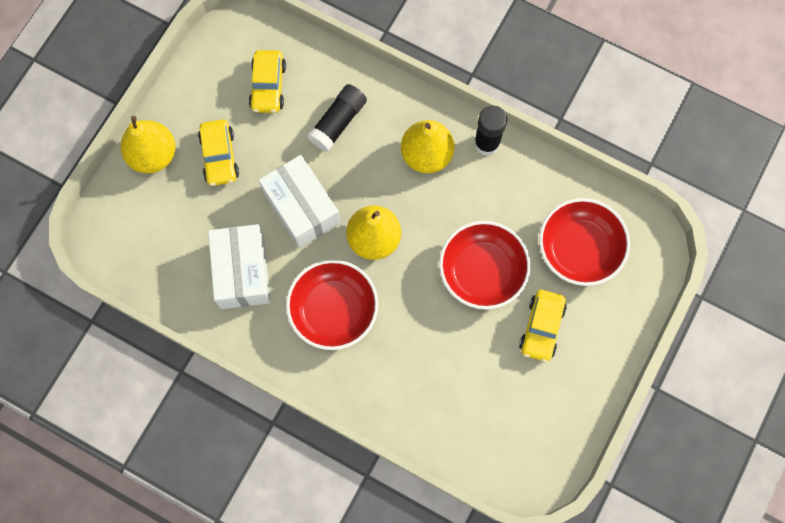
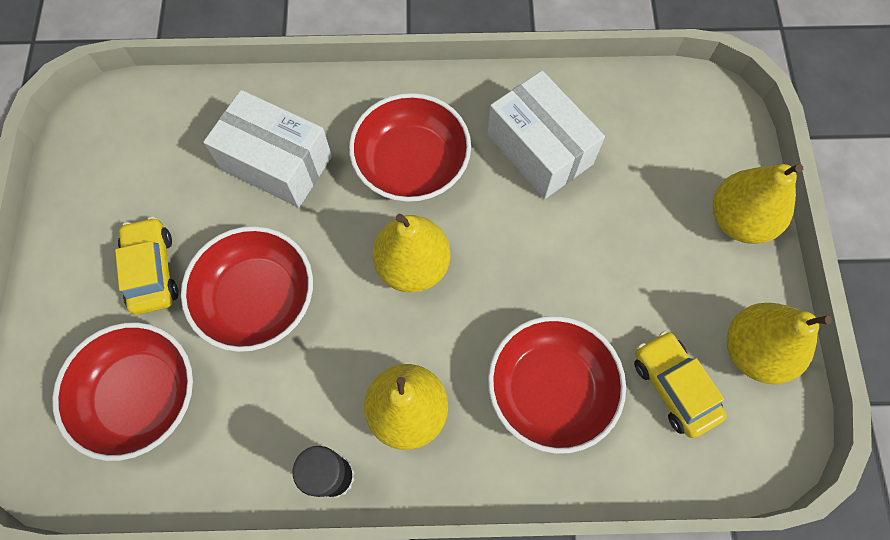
camera: 150 degrees right, 5 degrees down
(208, 79) = (754, 351): none -> yellow pear
(219, 157) = (662, 261): yellow car -> none
(302, 208) = (522, 254): white box -> white box (276, 163)
(338, 122) = (550, 389): black glue stick -> red bowl

